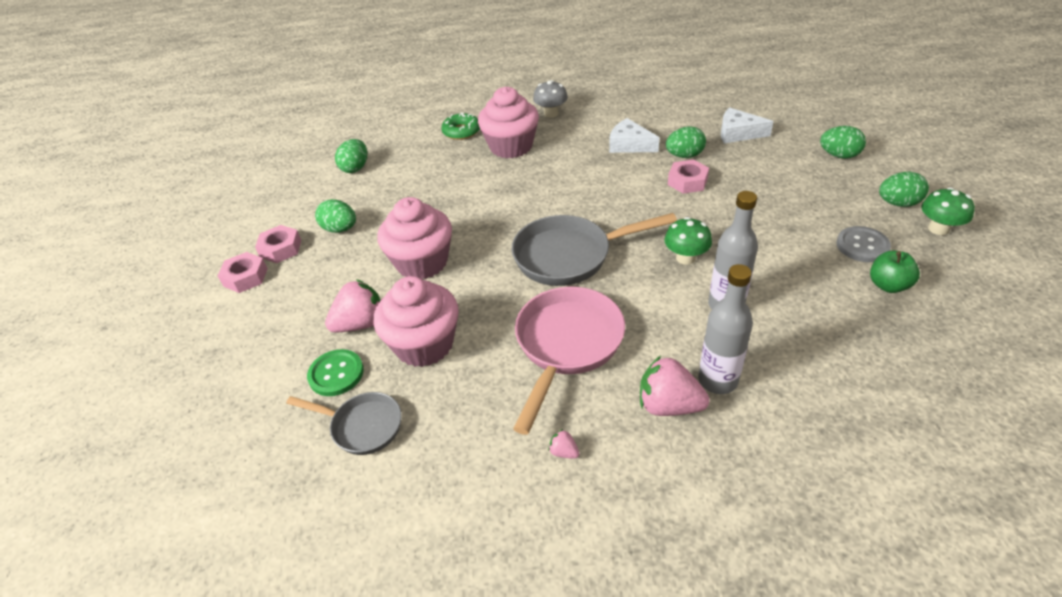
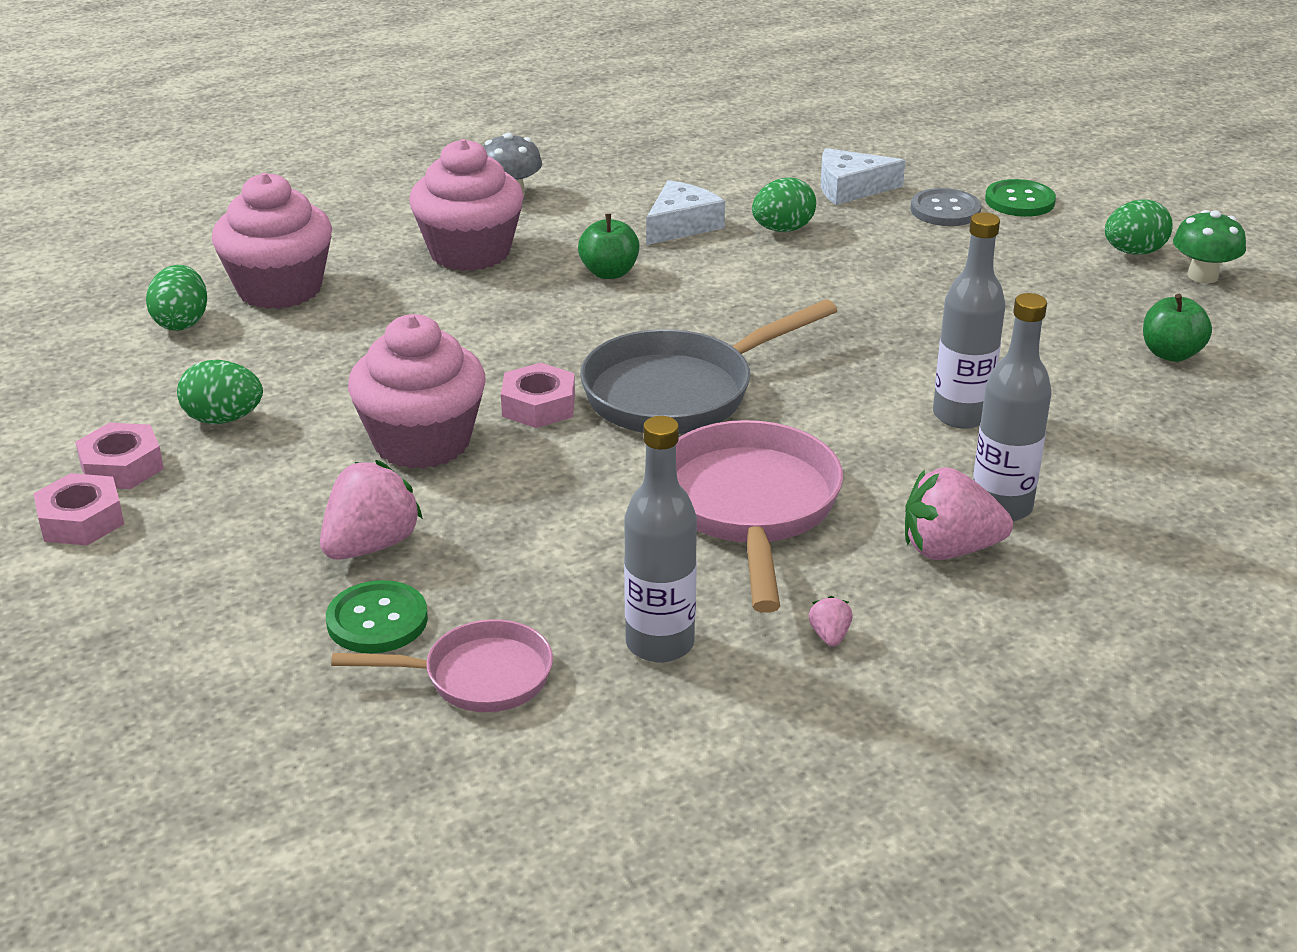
camera: 25 degrees left, 10 degrees down
(362, 426) = (478, 677): grey pan -> pink pan
(424, 344) = (509, 551): pink cupcake -> pink cupcake (280, 289)
(461, 131) = (357, 240): green donut -> none
(466, 430) = (659, 644): none -> grey bottle
(564, 452) = (829, 636): pink strawberry -> pink strawberry turned 75 degrees clockwise
(574, 170) = (609, 273): none -> green apple
(629, 145) = (681, 225): white cheese -> white cheese turned 120 degrees clockwise
(685, 258) = (866, 366): green mushroom -> none
(687, 181) = (809, 264): pink nut -> pink nut (538, 406)
(839, 155) = (1019, 201): green egg -> green button
(862, 246) = (1112, 311): grey button -> grey button (945, 210)

